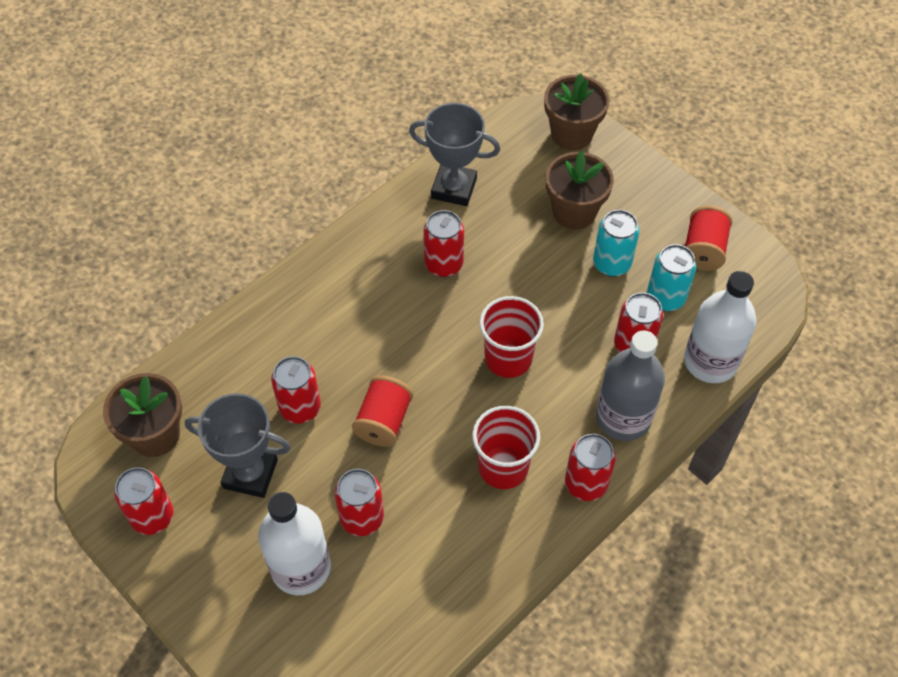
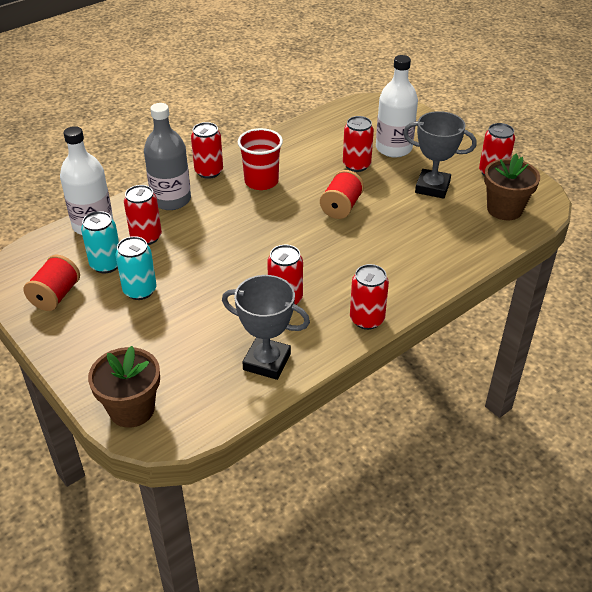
camera: 175 degrees left, 15 degrees down
(300, 408) = (402, 217): red can -> red can (367, 319)
(508, 358) = (244, 235): red cup -> none
(574, 212) = (157, 333): brown flower pot -> none

